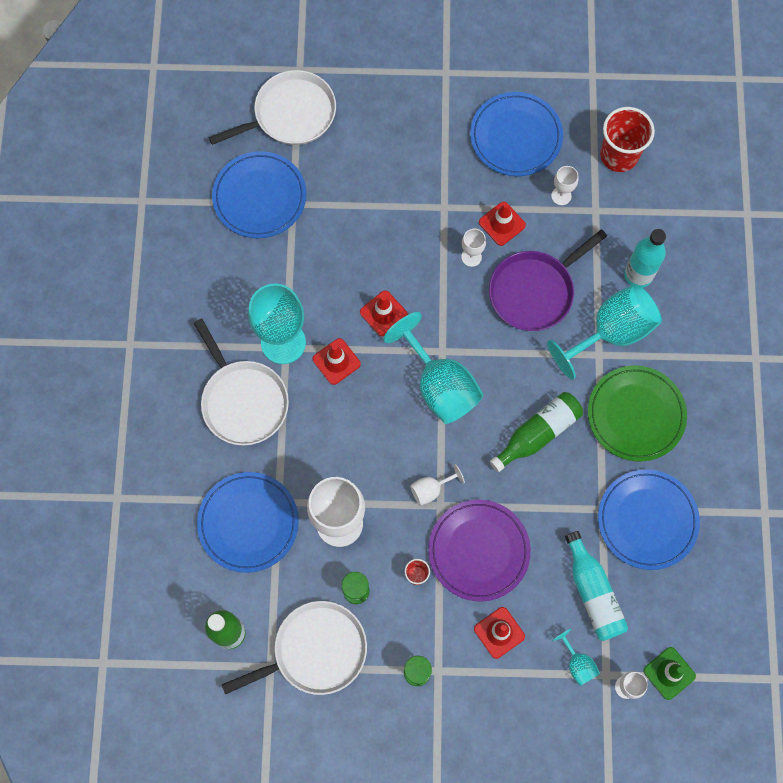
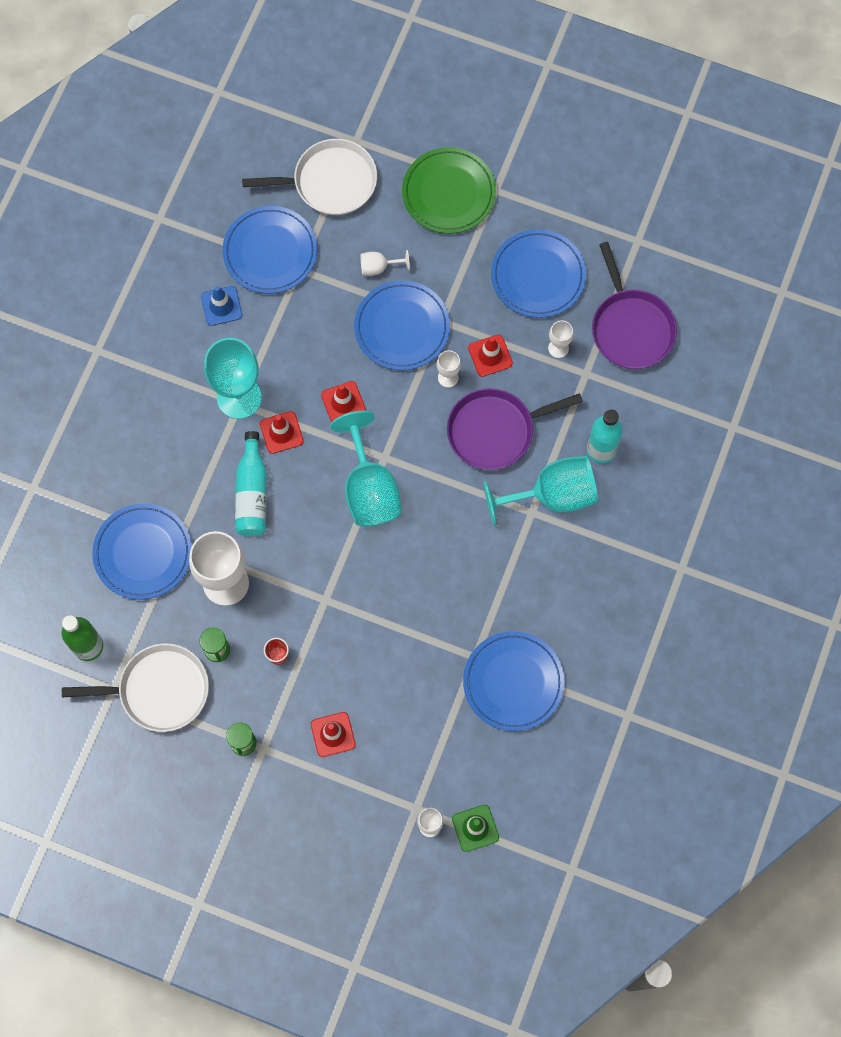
camera: 20 degrees right, 0 degrees up
(233, 262) = (221, 306): none -> blue traffic cone
(243, 401) = (181, 439): white pan -> none
(410, 225) = (402, 327): none -> blue plate
(431, 489) = (322, 582): white goblet -> white goblet (378, 267)
(479, 551) = (344, 654): purple plate -> none
(537, 434) = (443, 566): green bottle -> none
(577, 664) = (394, 789): turquoise goblet -> none
(593, 592) = (434, 730): turquoise bottle -> turquoise bottle (252, 493)
(619, 155) = (630, 328): red cup -> purple pan
(636, 414) = (543, 580): green plate -> green plate (448, 193)

